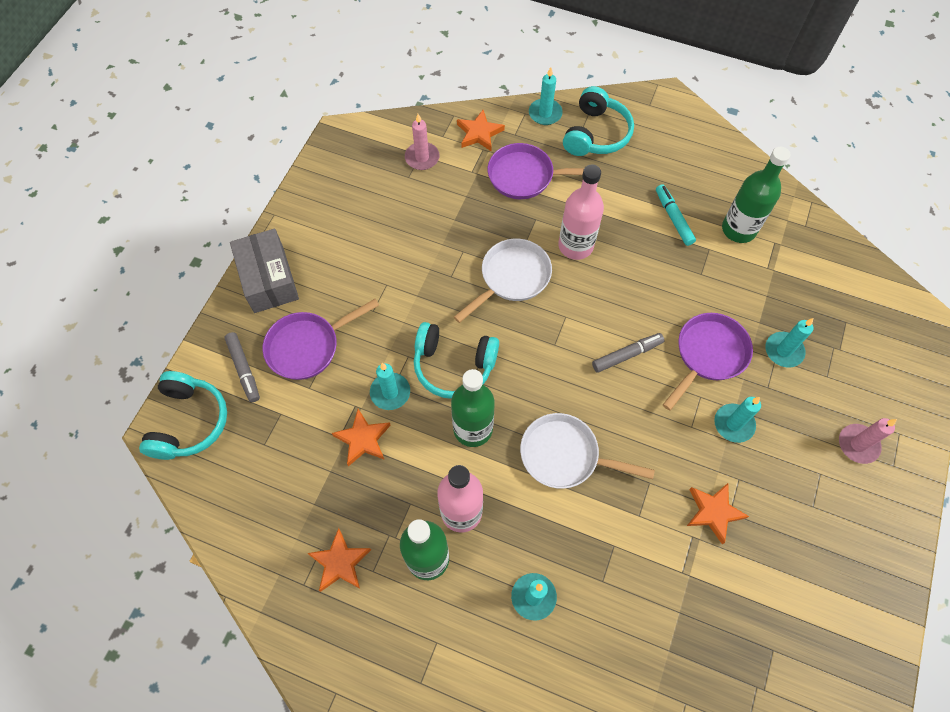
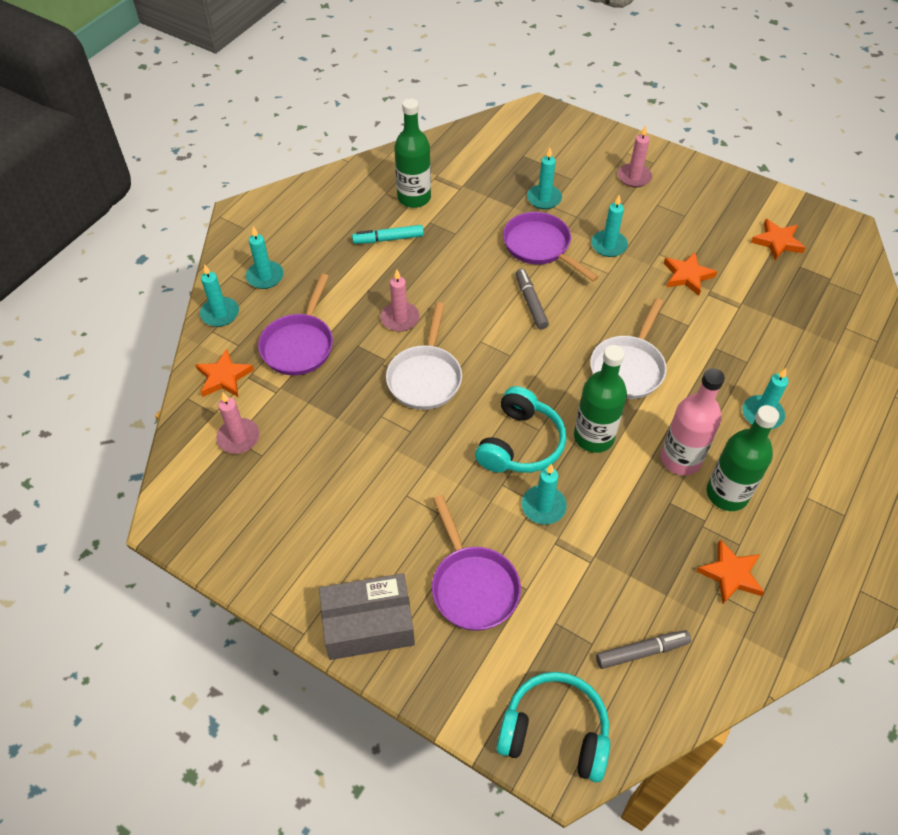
camera: 80 degrees left, 10 degrees down
(244, 369) = (491, 662): grey marker -> grey marker (642, 652)
(363, 439) = (595, 539): orange star -> orange star (777, 242)
(512, 278) = (425, 377): white pan -> white pan turned 135 degrees counterclockwise
(575, 246) = (400, 318): pink bottle -> pink candle
(596, 134) = (265, 276): turquoise headphones -> turquoise candle

